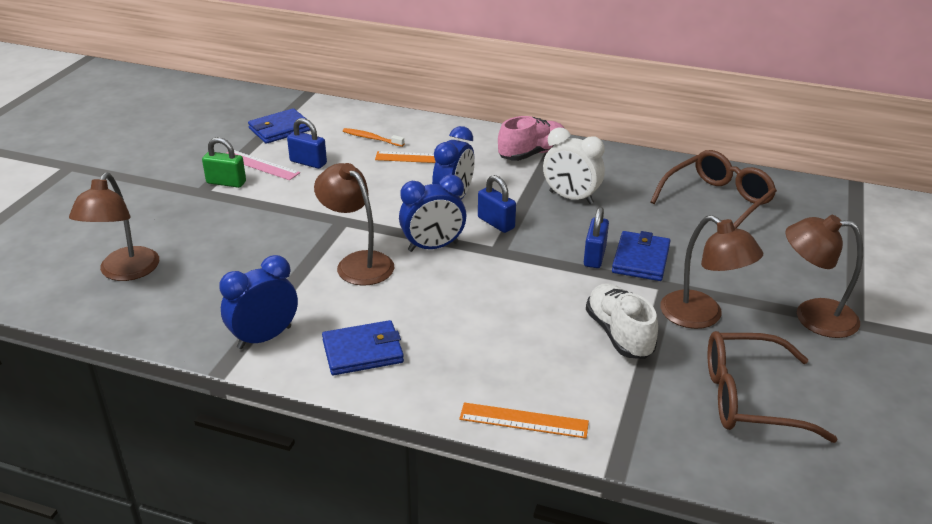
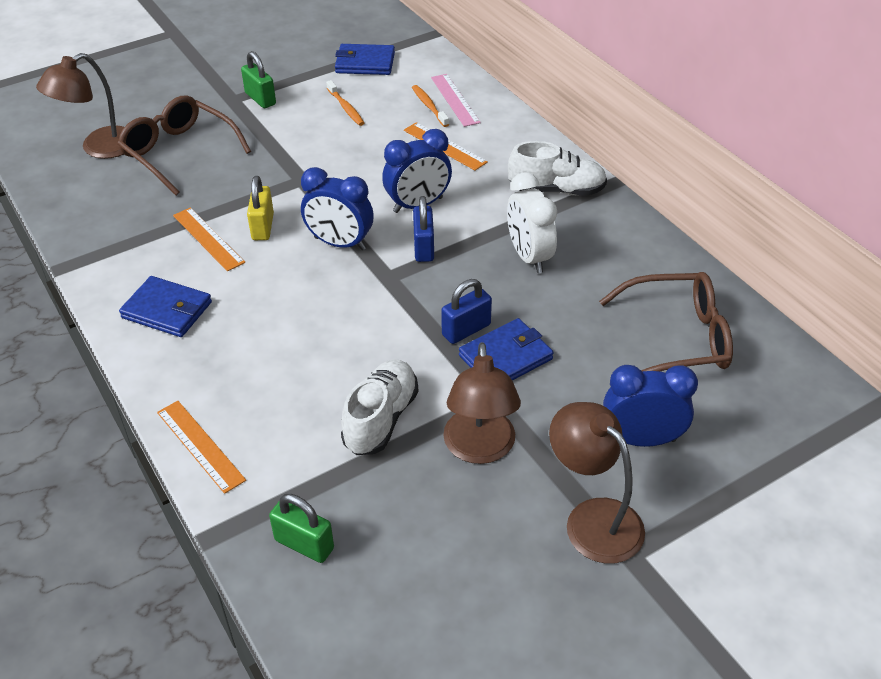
camera: 40 degrees right, 10 degrees up
(260, 165) = (306, 93): pink ruler -> pink ruler (455, 100)
(264, 337) = (118, 257): blue clock -> blue clock (641, 439)
(308, 162) = (346, 108): blue padlock -> orange toothbrush
(324, 290) = (208, 238): none -> orange ruler
(357, 263) = (263, 227): brown lamp -> yellow padlock
(532, 153) = (557, 190): pink shoe -> white shoe
(682, 433) = (304, 544): none -> green padlock
(749, 398) = (408, 554): brown glasses -> brown glasses (179, 152)

